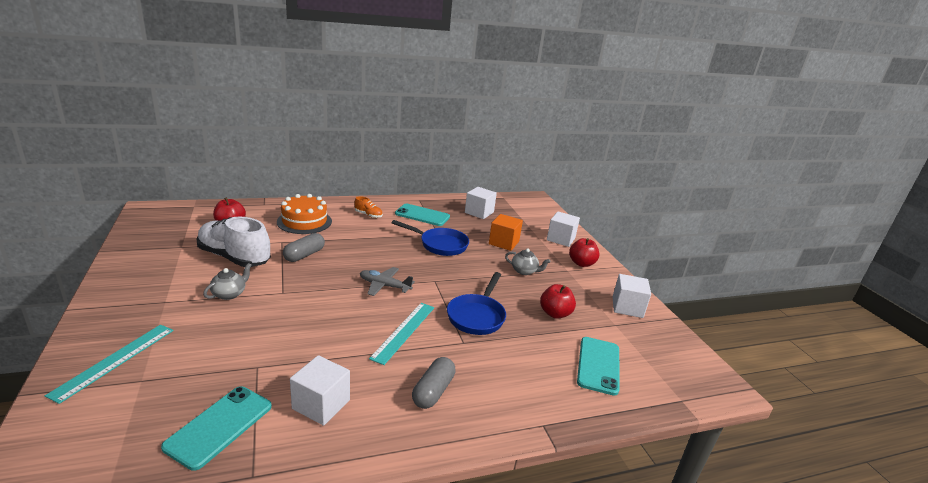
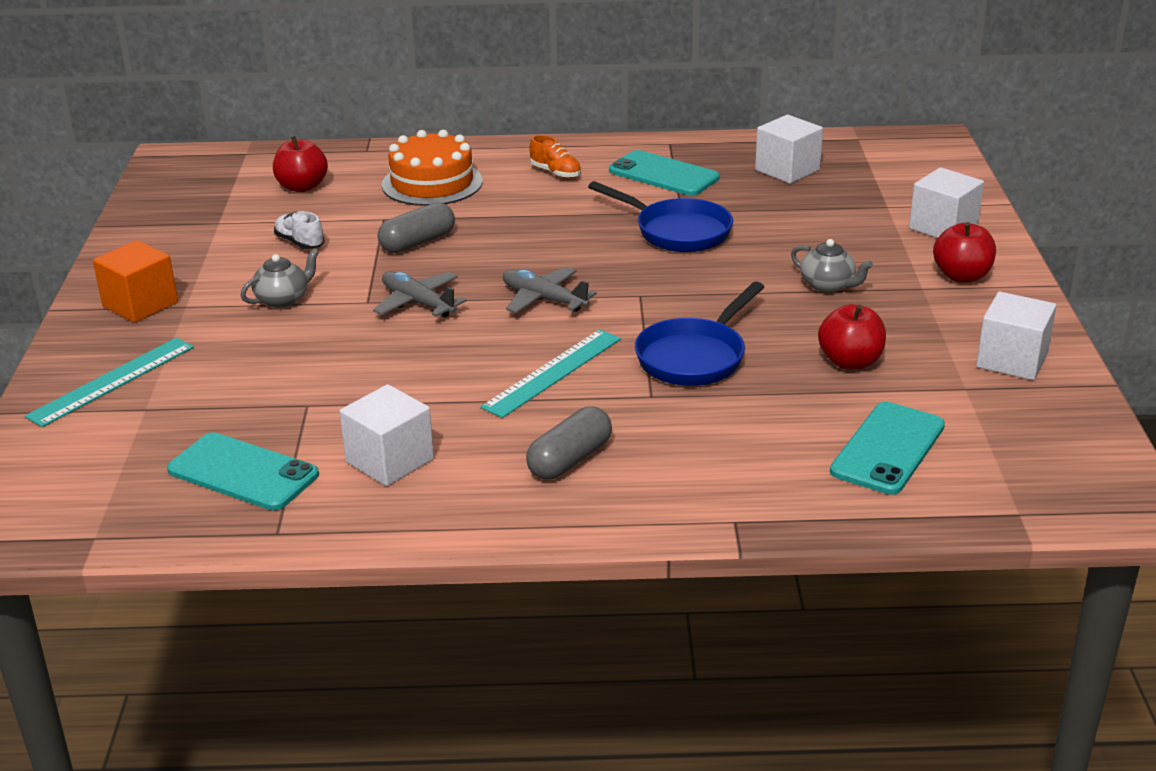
camera: 20 degrees right, 5 degrees up
(219, 426) = (243, 473): turquoise phone -> turquoise phone turned 75 degrees clockwise
(234, 257) = (300, 243): white shoe -> white shoe, size x0.44
(313, 292) = (418, 303): none -> grey plane
(504, 242) = (811, 231): orange cube -> orange cube (140, 304)

